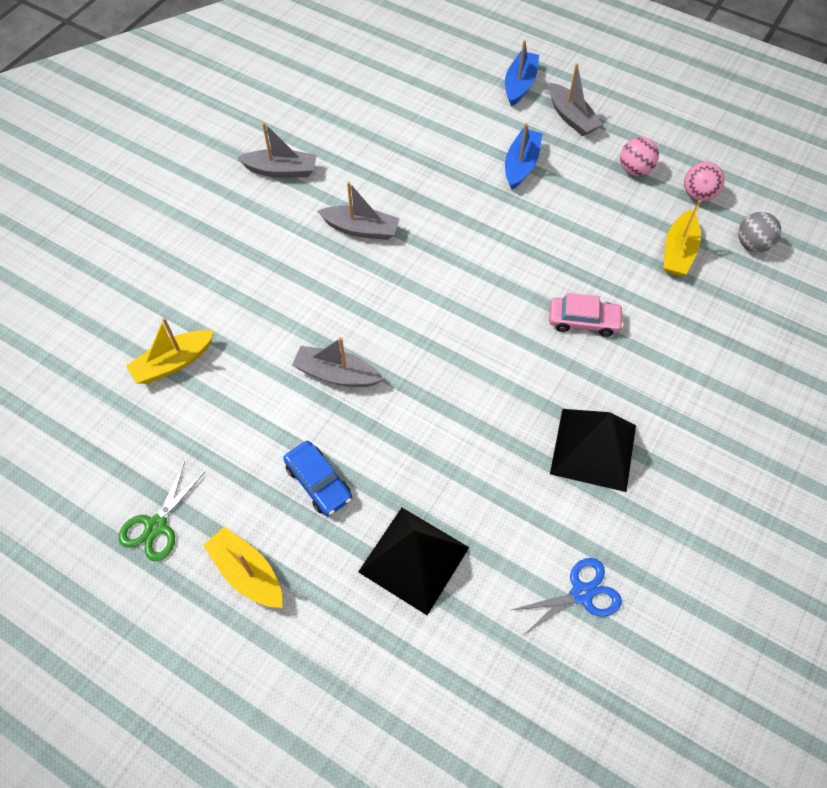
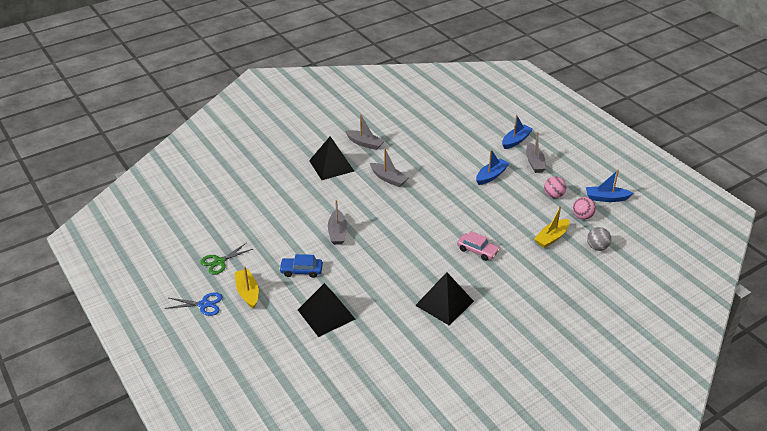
camera: 25 degrees right, 20 degrees down
(173, 363) = (265, 204): yellow boat -> none
(248, 236) = (331, 165): none -> black pyramid
(318, 482) = (301, 270): blue car -> blue car turned 105 degrees clockwise
(336, 374) = (337, 232): grey boat -> grey boat turned 135 degrees counterclockwise
(581, 594) = (397, 356): blue scissors -> blue scissors (204, 304)
(711, 148) = (606, 198): none -> blue boat

